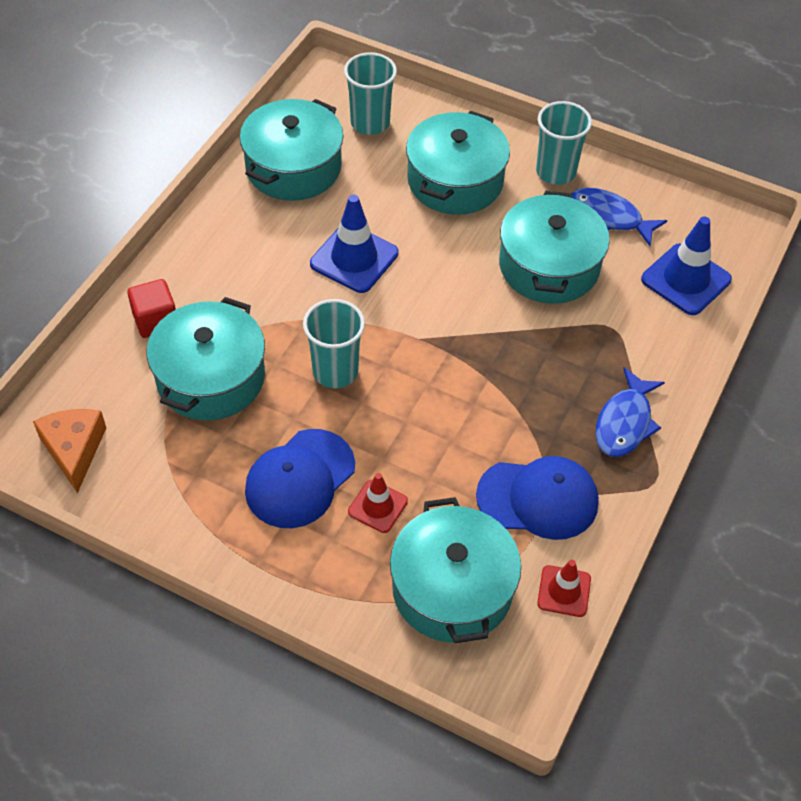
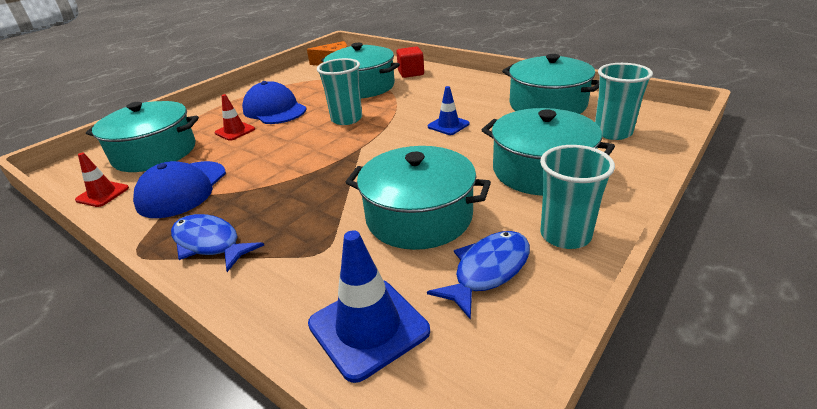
camera: 105 degrees right, 20 degrees down
(354, 258) = (448, 125): blue traffic cone -> blue traffic cone, size x0.60

